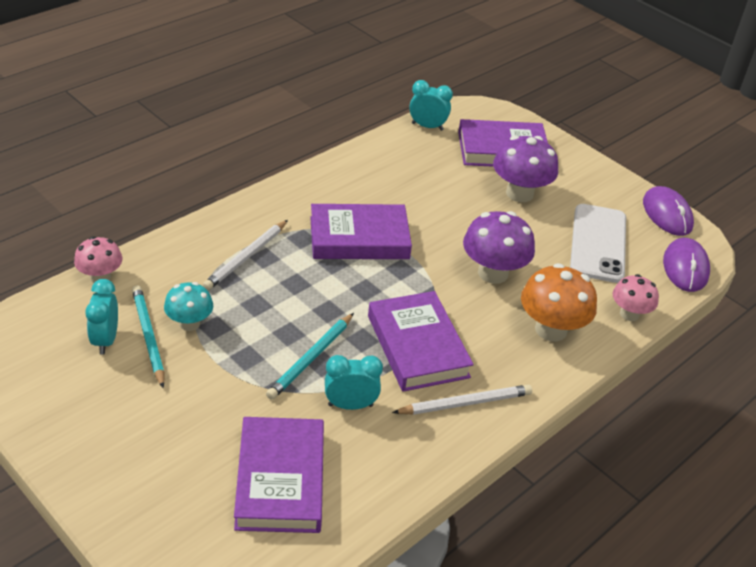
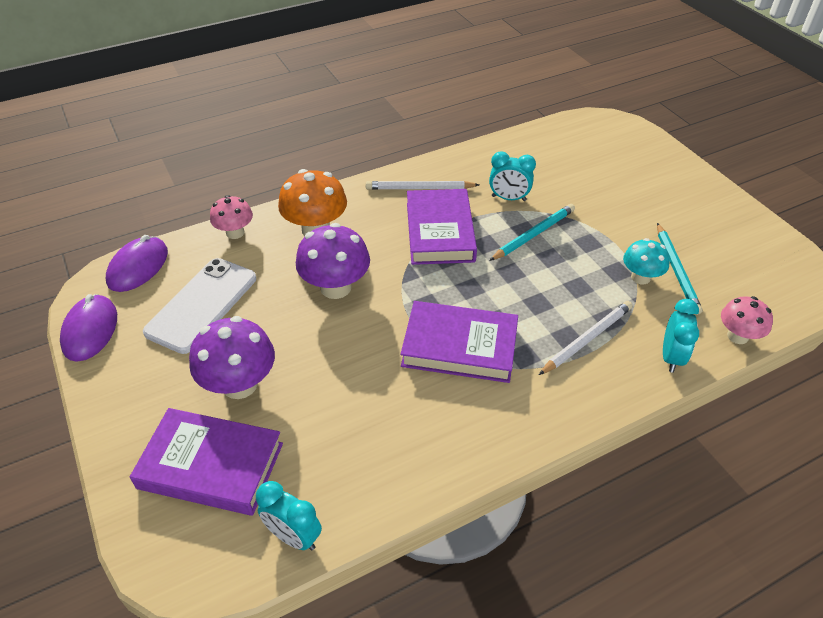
camera: 160 degrees left, 5 degrees up
(105, 340) = (714, 272): turquoise clock -> turquoise clock (671, 357)
(280, 480) = (567, 164): purple book -> none

